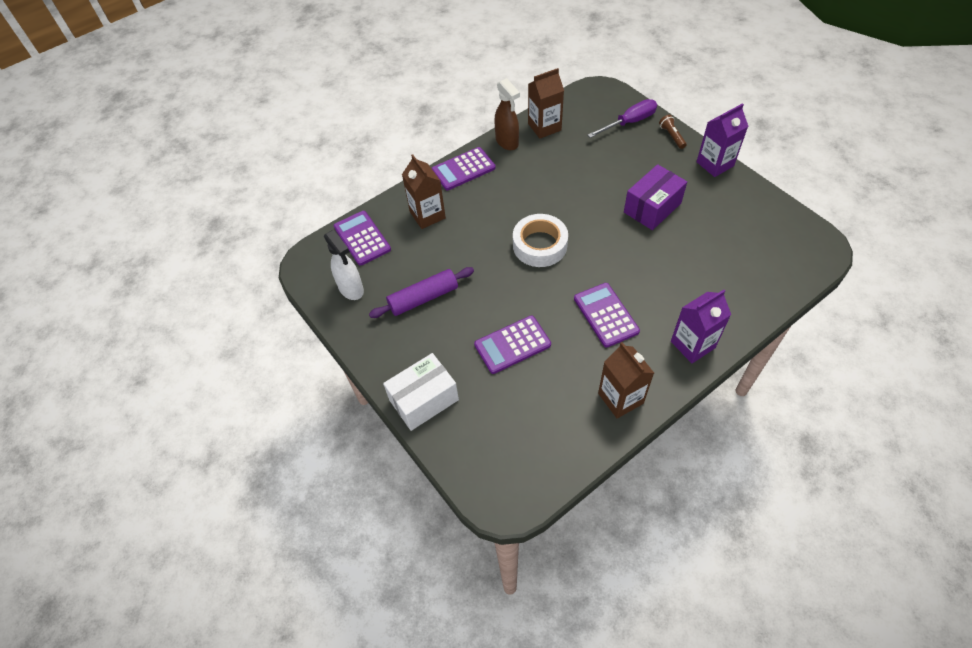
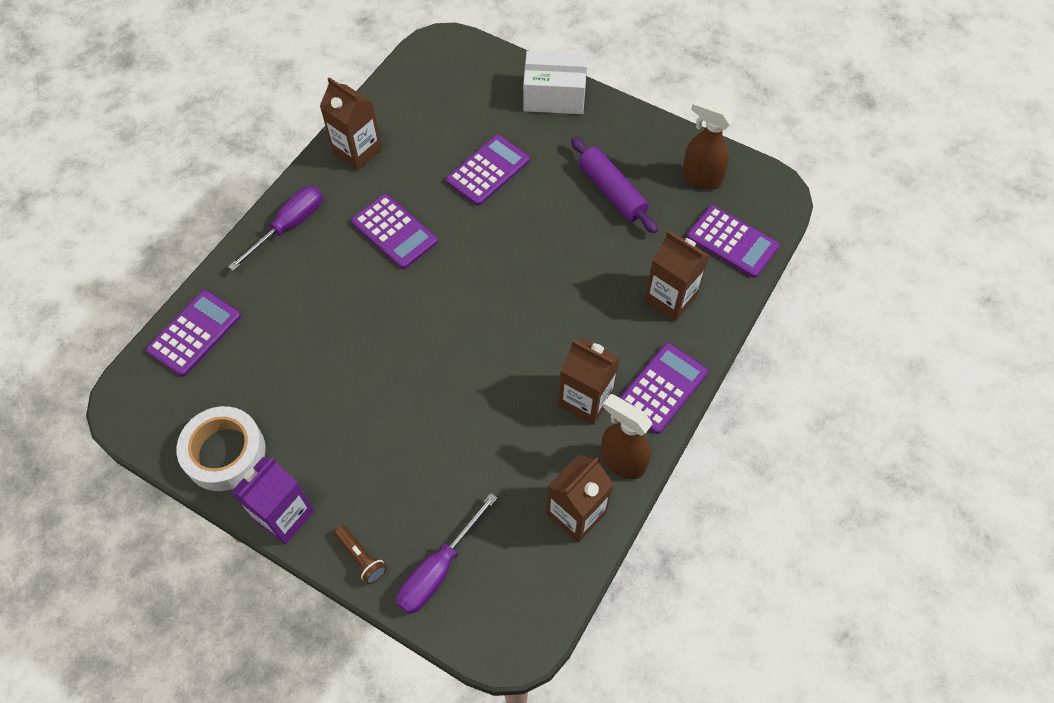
camera: 155 degrees right, 5 degrees up
(351, 289) = (700, 178): white spray bottle -> brown spray bottle
(423, 298) = (612, 191): purple rolling pin -> purple rolling pin turned 75 degrees counterclockwise
(424, 400) = (554, 96): white box -> white box turned 60 degrees clockwise
(513, 175) = (585, 400): none -> brown carton
(540, 245) = (503, 298): white tape -> white tape (225, 453)
(652, 208) = (367, 401): purple box -> none
(692, 345) = (289, 226): purple carton -> purple screwdriver
(774, 281) = (194, 333): none -> purple calculator

